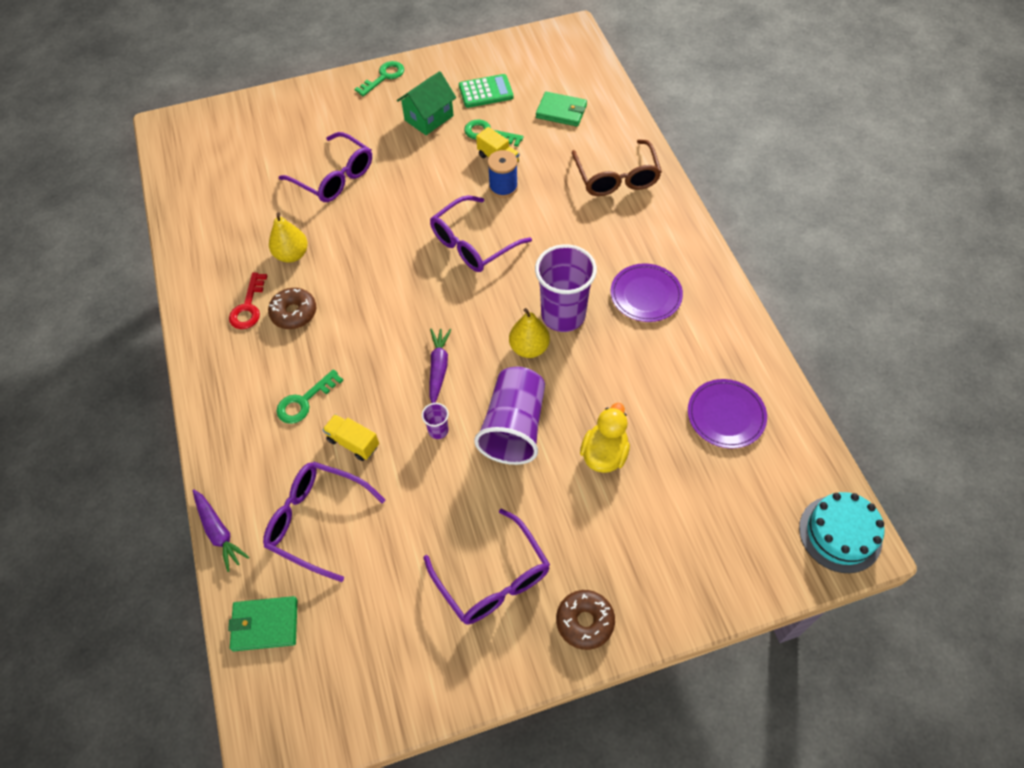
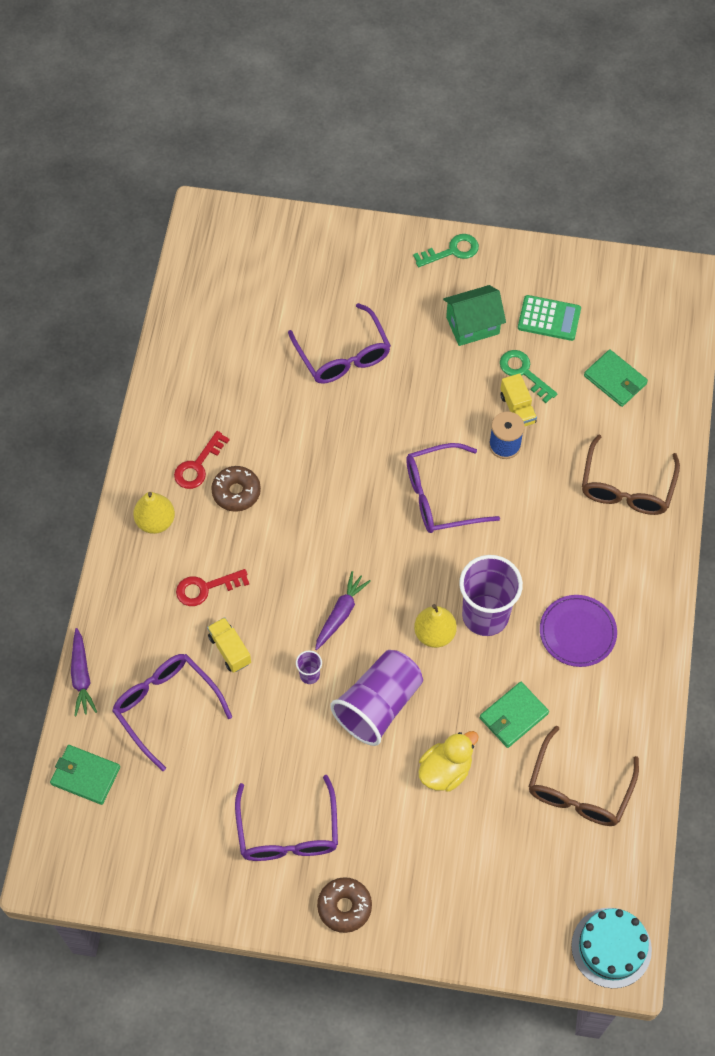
camera: 25 degrees right, 5 degrees up
(292, 255) = (262, 427): yellow pear -> yellow pear (155, 521)
(304, 401) = (205, 588): green key -> red key
(635, 382) = (513, 716): none -> green wallet
(726, 415) = (579, 789): purple plate -> brown glasses

